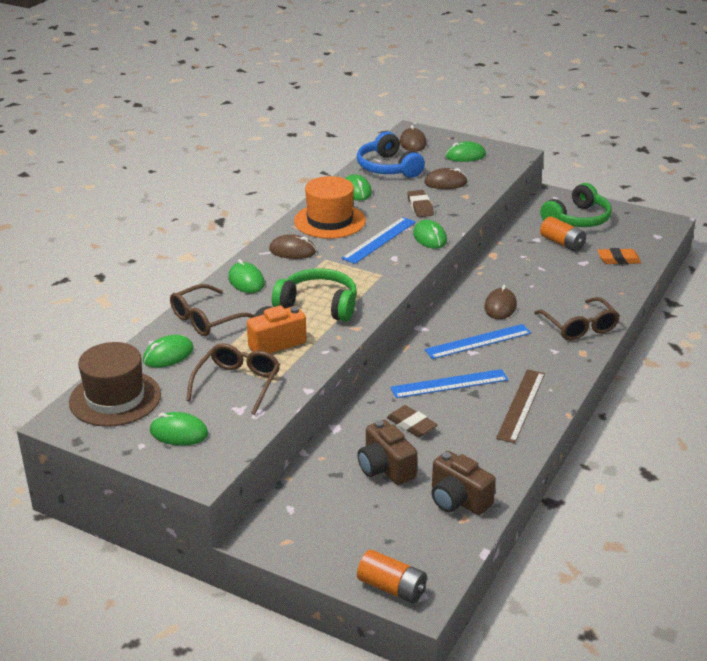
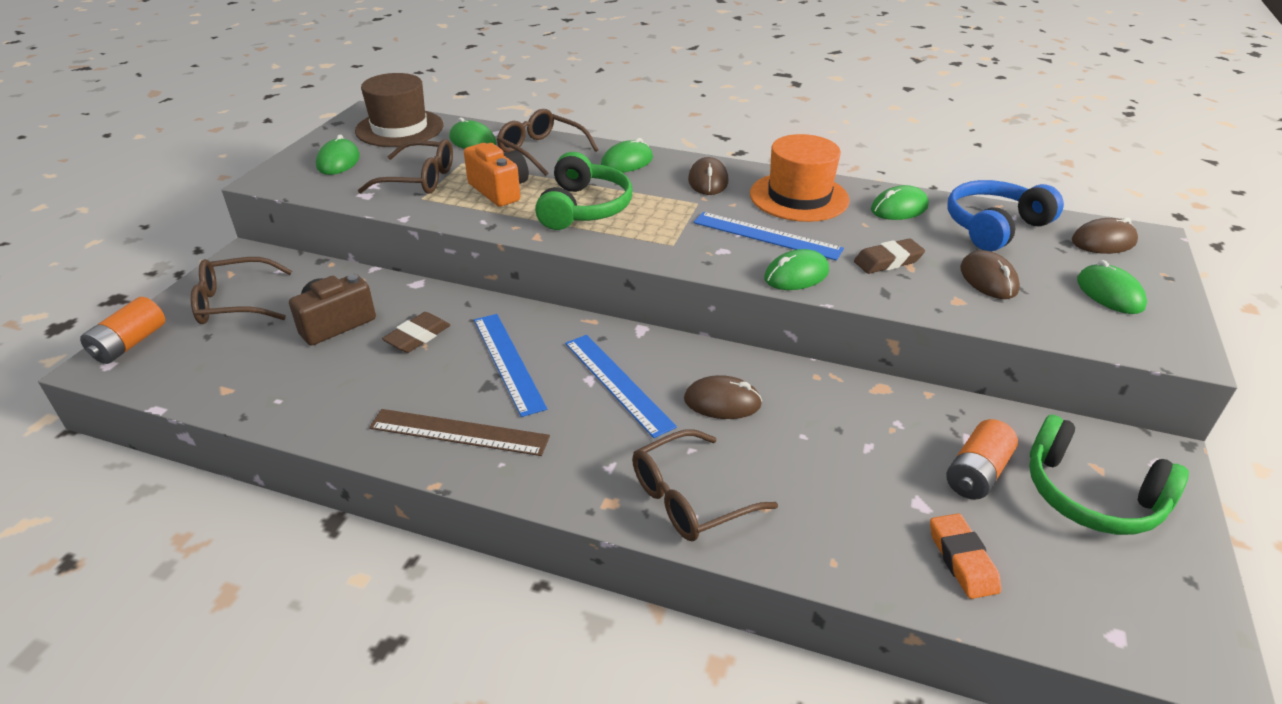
camera: 80 degrees right, 5 degrees up
(340, 530) = (235, 303): none -> brown glasses
(458, 500) = (261, 383): brown camera -> none

